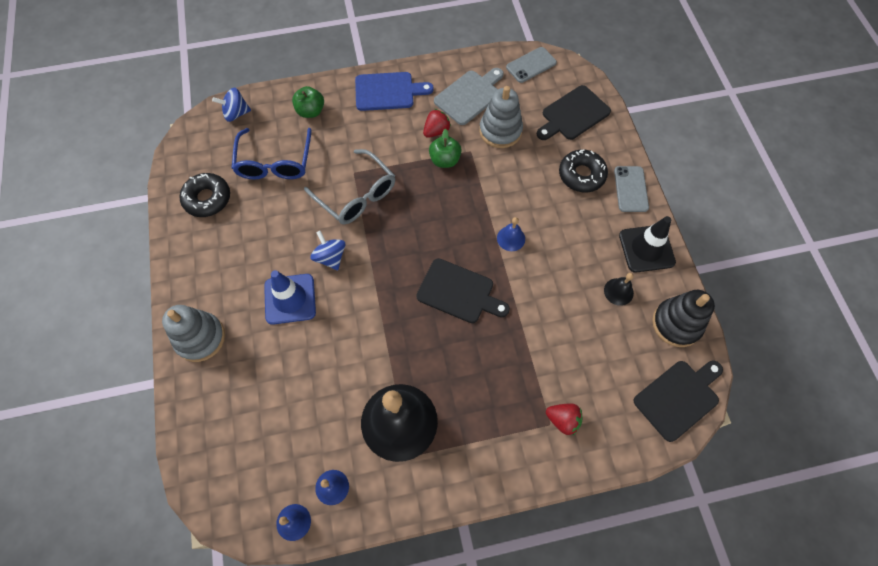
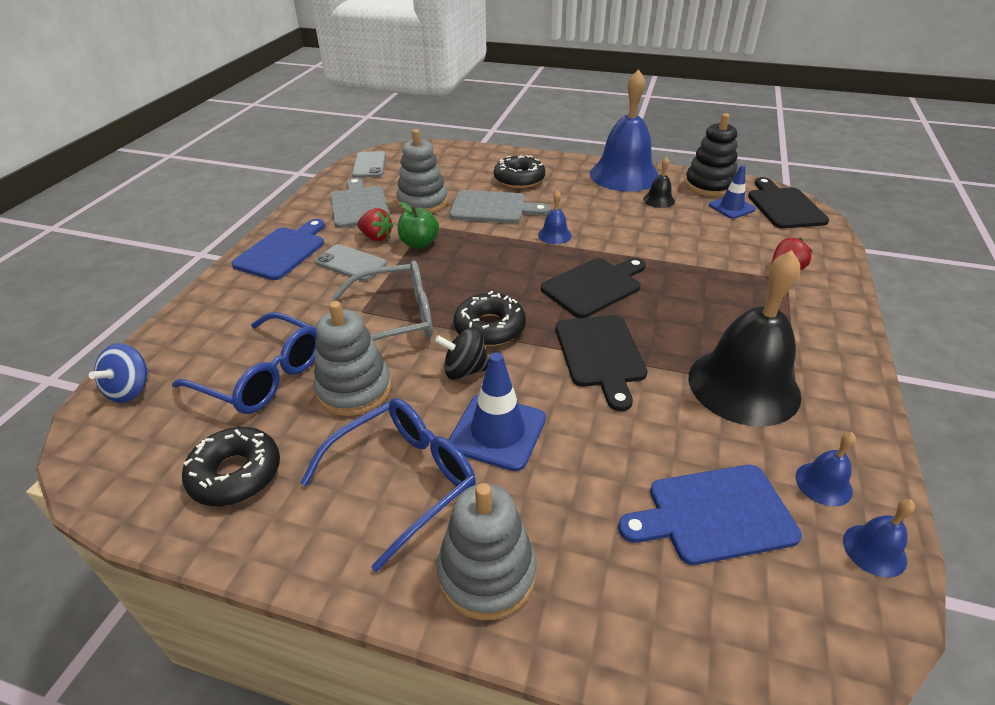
camera: 60 degrees left, 25 degrees down
(237, 272) = (404, 480): none -> blue glasses
(281, 431) = (714, 515): none -> blue cutting board
(287, 211) = (354, 389): none -> grey stacking toy
(311, 111) = (227, 317): green apple -> none
(330, 257) = (465, 370): blue spinning top -> black spinning top
(377, 250) = (490, 328): none -> black donut
(436, 131) = (376, 237): red strawberry -> red strawberry turned 135 degrees clockwise
(523, 179) = (492, 208): none -> grey cutting board
(573, 114) = (450, 163): black cutting board -> black cutting board (601, 355)
(631, 189) = (557, 163): grey phone -> grey phone (351, 263)
(645, 353) = (731, 207): none -> blue traffic cone
(646, 249) = (624, 175): black traffic cone -> blue bell

